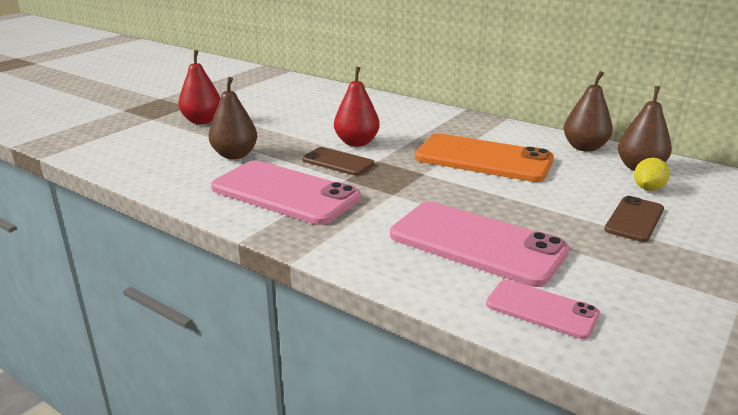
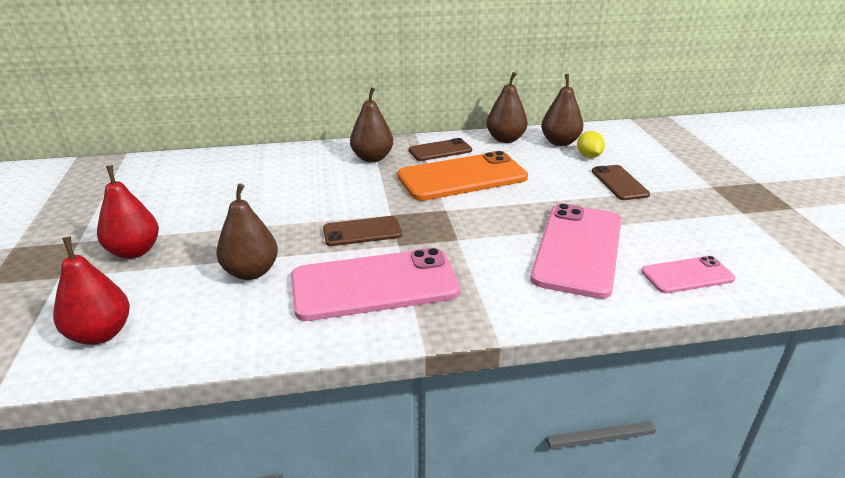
camera: 45 degrees left, 5 degrees up
(356, 143) = (343, 205): red pear -> red pear (101, 334)
(437, 122) = (372, 158): none -> brown pear
(477, 243) = (578, 249): pink phone -> pink phone turned 60 degrees counterclockwise
(503, 135) = (440, 150): none -> brown phone

